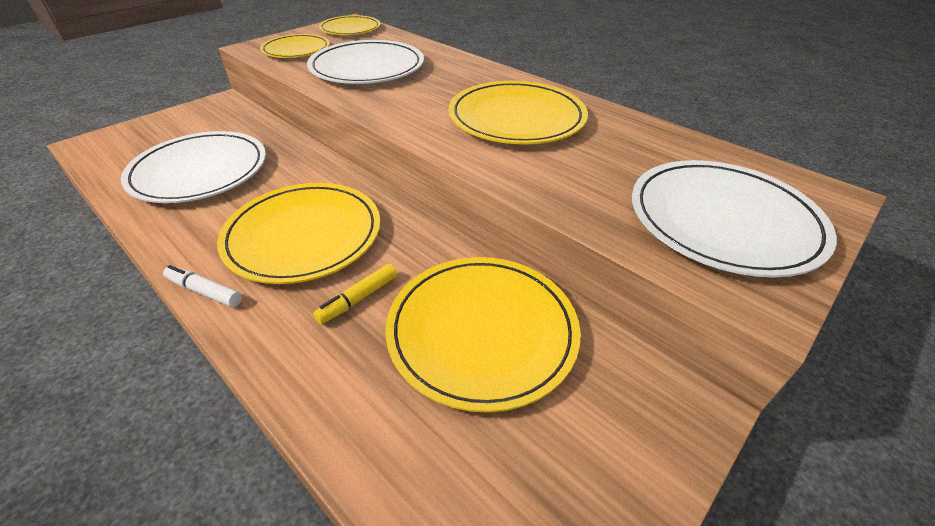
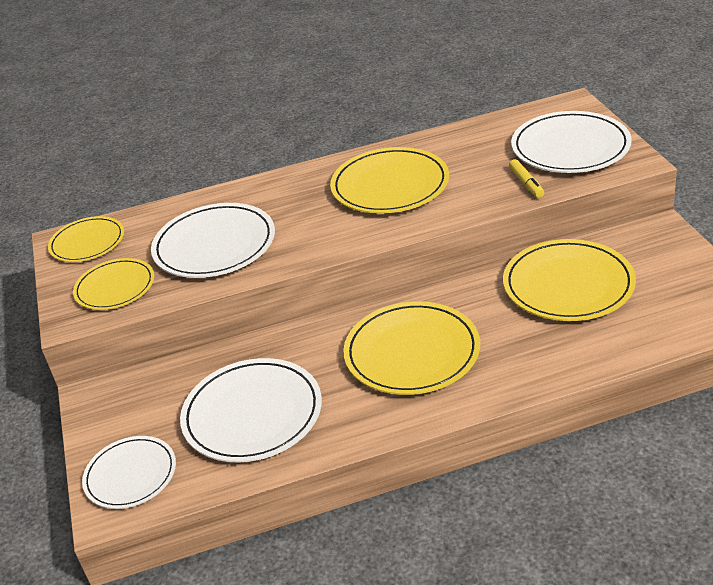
camera: 55 degrees left, 5 degrees down
(127, 141) = (130, 475): none -> white plate
(205, 291) = (449, 411): white marker -> none
(358, 299) = (506, 333): yellow marker -> yellow marker (526, 183)

